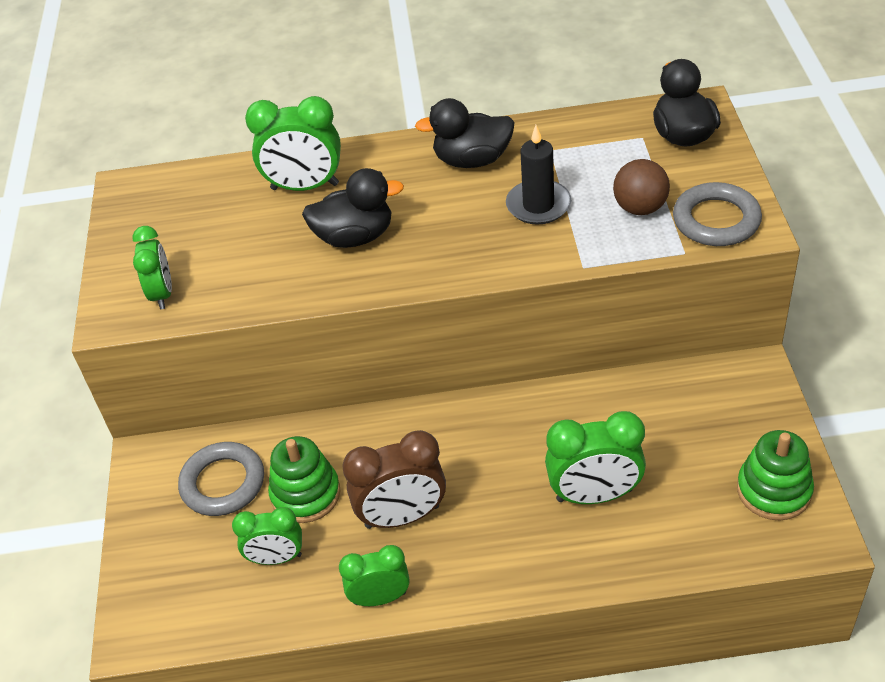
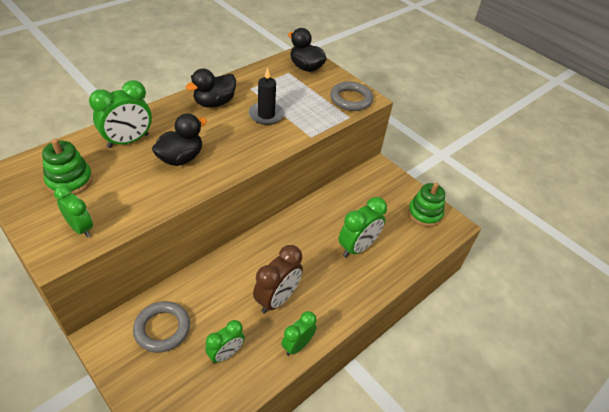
camera: 45 degrees left, 0 degrees up
(306, 494) = (216, 312): green stacking toy -> green stacking toy (70, 181)
(640, 208) = (314, 103): brown ball -> none

